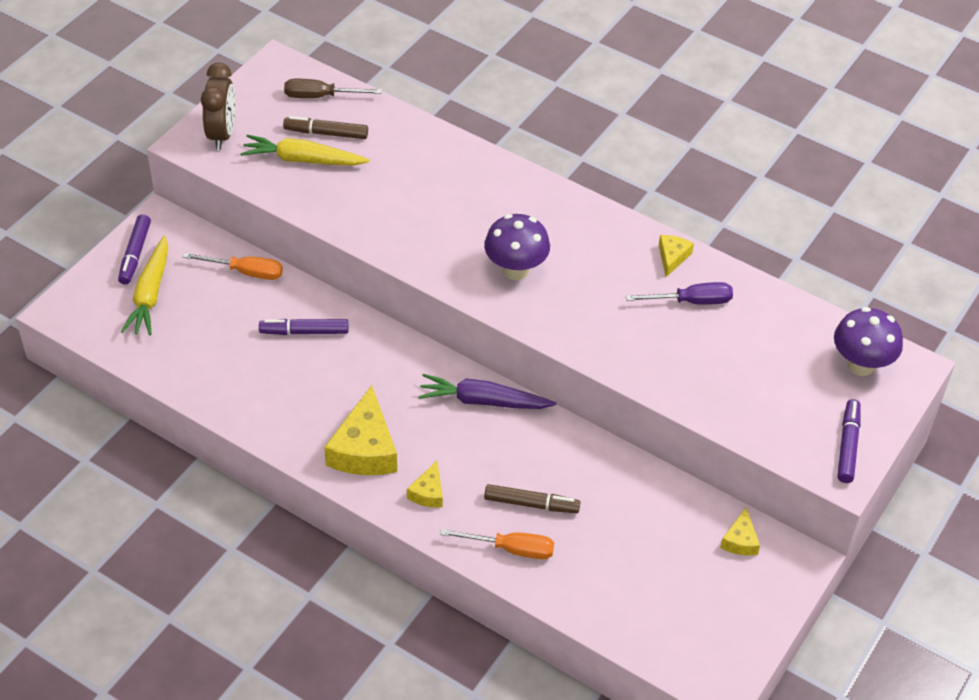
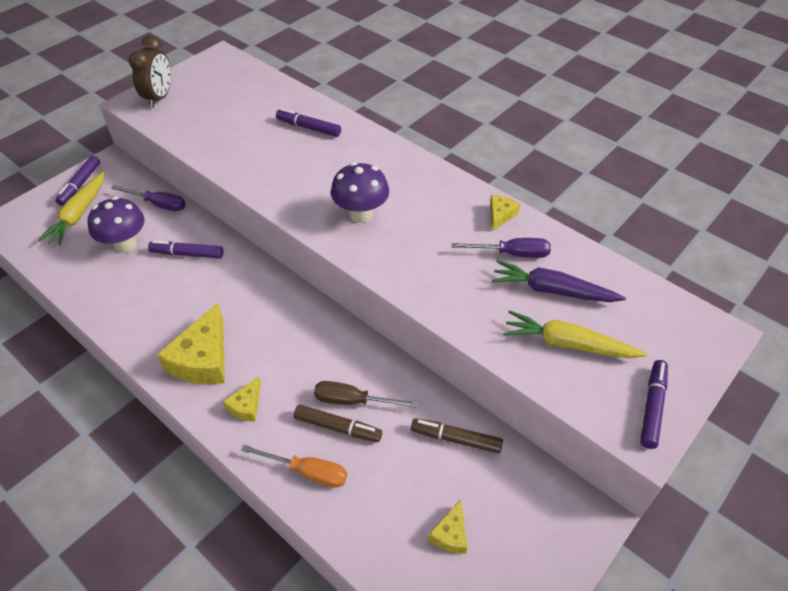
camera: 10 degrees right, 0 degrees up
(246, 272) = (158, 204): orange screwdriver -> purple screwdriver
(303, 160) = (214, 119): yellow carrot -> yellow carrot (568, 344)
(320, 96) = (244, 78): brown screwdriver -> brown screwdriver (353, 401)
(326, 133) = (239, 102): brown marker -> brown marker (456, 439)
(424, 162) = (308, 128): none -> purple marker
(483, 401) = (319, 326): purple carrot -> purple carrot (552, 290)
(740, 540) = (533, 488): yellow cheese -> yellow cheese (450, 534)
(861, 365) = (668, 326): purple mushroom -> purple mushroom (125, 244)

